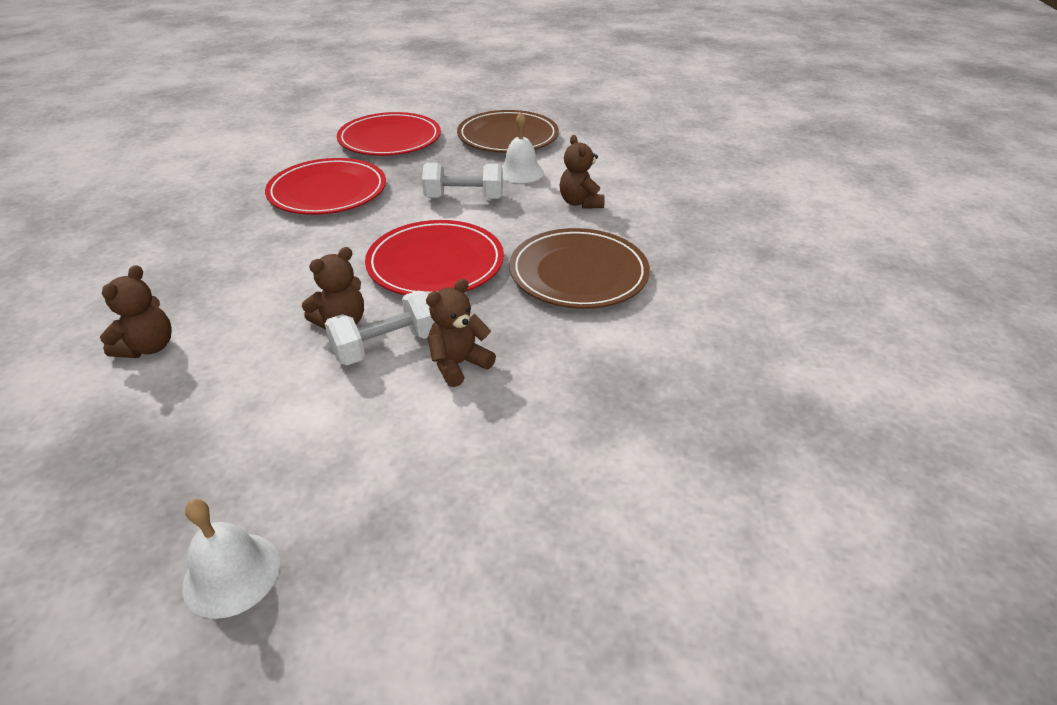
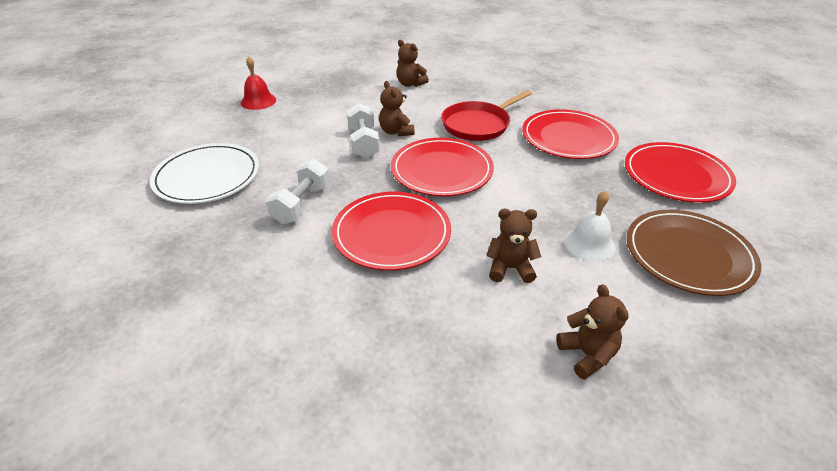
camera: 110 degrees right, 0 degrees up
(231, 574) = (258, 101): white bell -> red bell
(304, 254) = (478, 124): none -> red pan
(458, 364) = (330, 163): brown teddy bear -> brown teddy bear (587, 355)
(464, 198) = (540, 199): white dumbbell -> white dumbbell (302, 204)
(566, 502) = (207, 177): none -> white plate
(578, 273) = (391, 233): brown plate -> red plate

